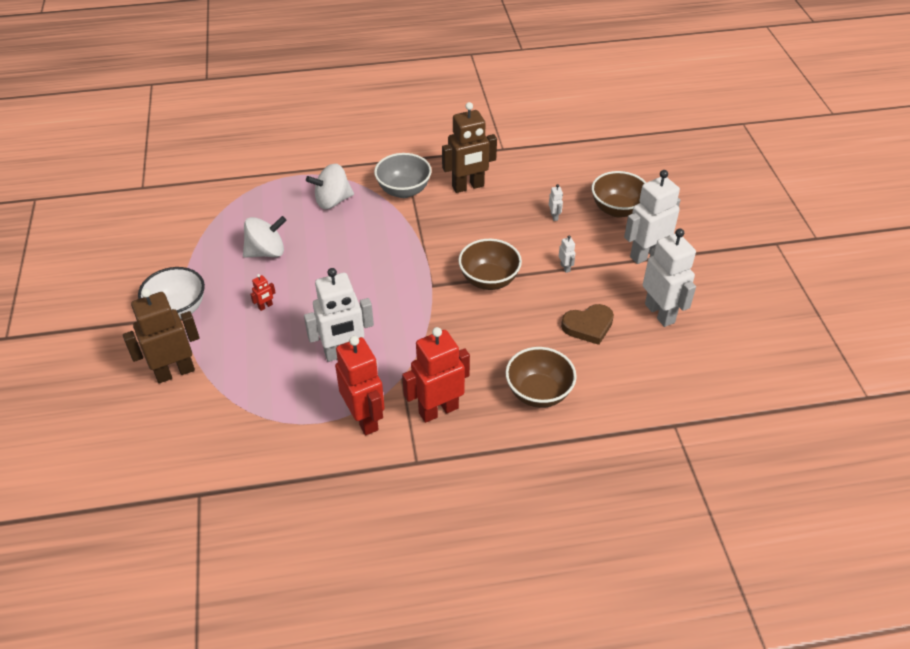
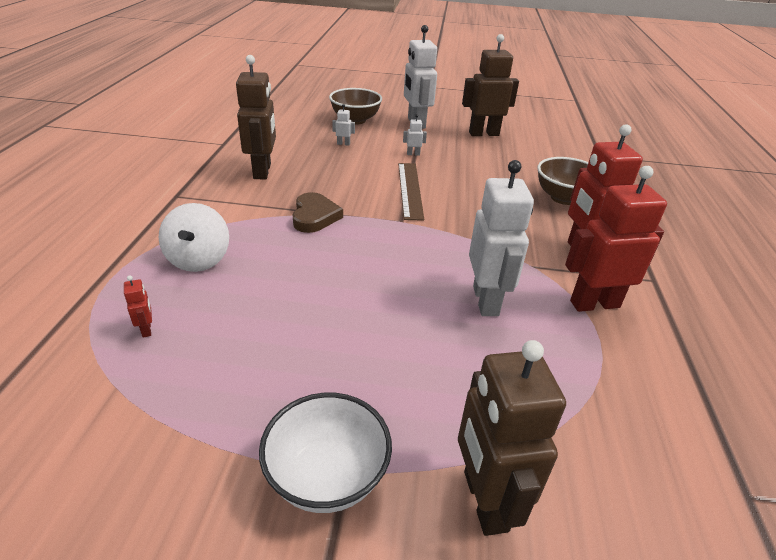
camera: 75 degrees left, 10 degrees down
(265, 306) = (373, 358): red robot -> red robot (147, 329)
(266, 252) = (255, 338): white spinning top -> none
(403, 190) = (231, 207): grey bowl -> none
(489, 280) = (410, 190): brown bowl -> brown ruler
(588, 326) = (488, 161): brown heart -> brown heart (314, 216)
(660, 313) = (483, 134): white robot -> brown robot

